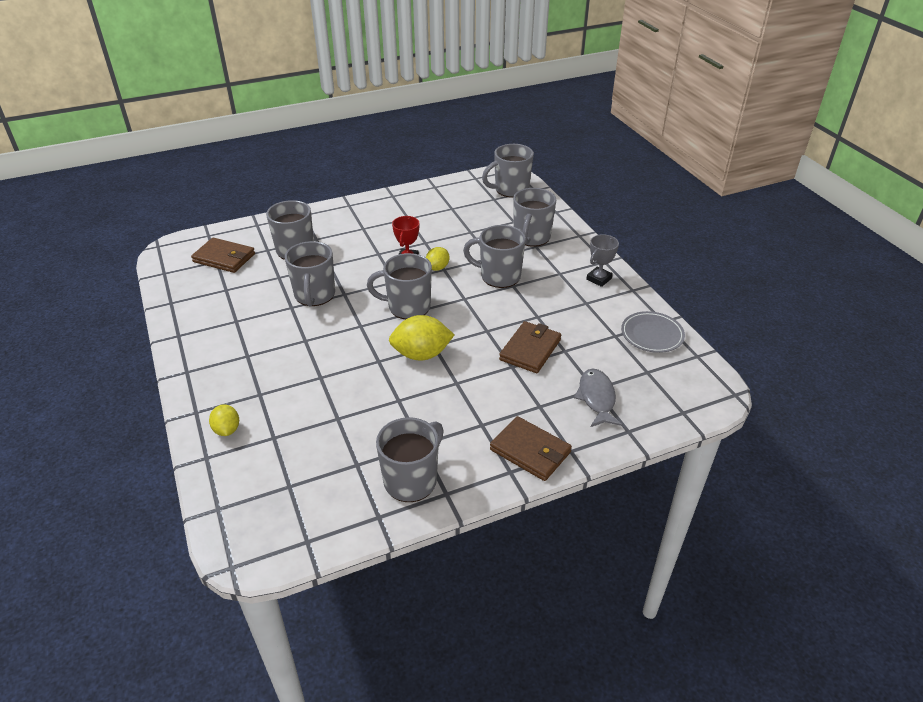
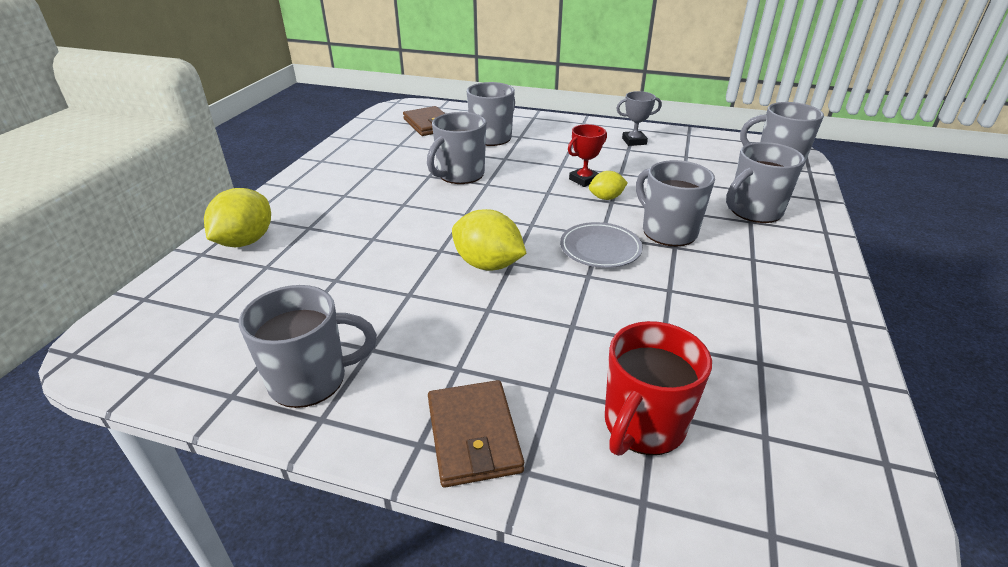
camera: 40 degrees right, 5 degrees down
(227, 430) = (245, 241): yellow lemon -> yellow lemon, size x1.73
(407, 307) = (531, 218): grey mug -> none
(530, 350) = (617, 320): brown wallet -> none
(596, 398) = (643, 426): grey fish -> red mug
(599, 279) = (806, 287): grey trophy -> grey trophy (634, 141)
(652, 335) = (825, 391): grey plate -> grey plate (600, 249)

